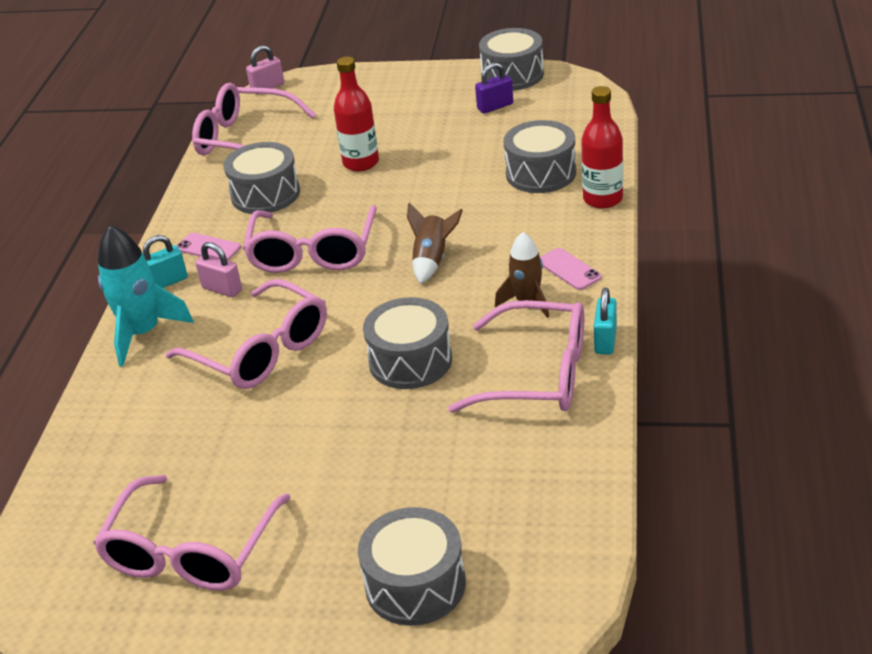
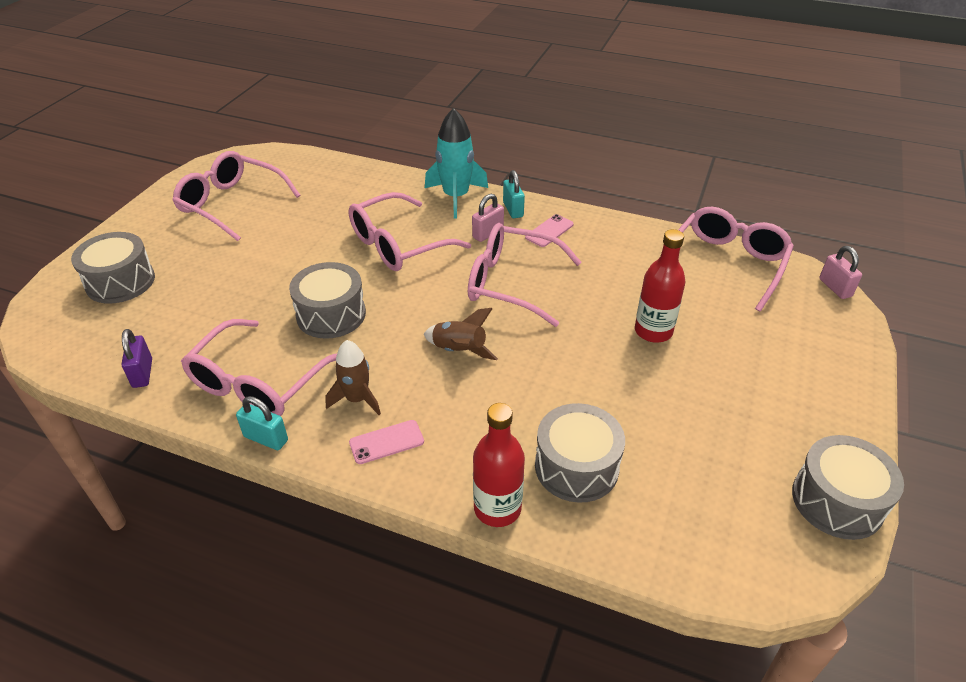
camera: 100 degrees right, 5 degrees up
(265, 194) = (619, 267): grey drum -> none
(495, 106) = (750, 462): purple padlock -> purple padlock (142, 373)

